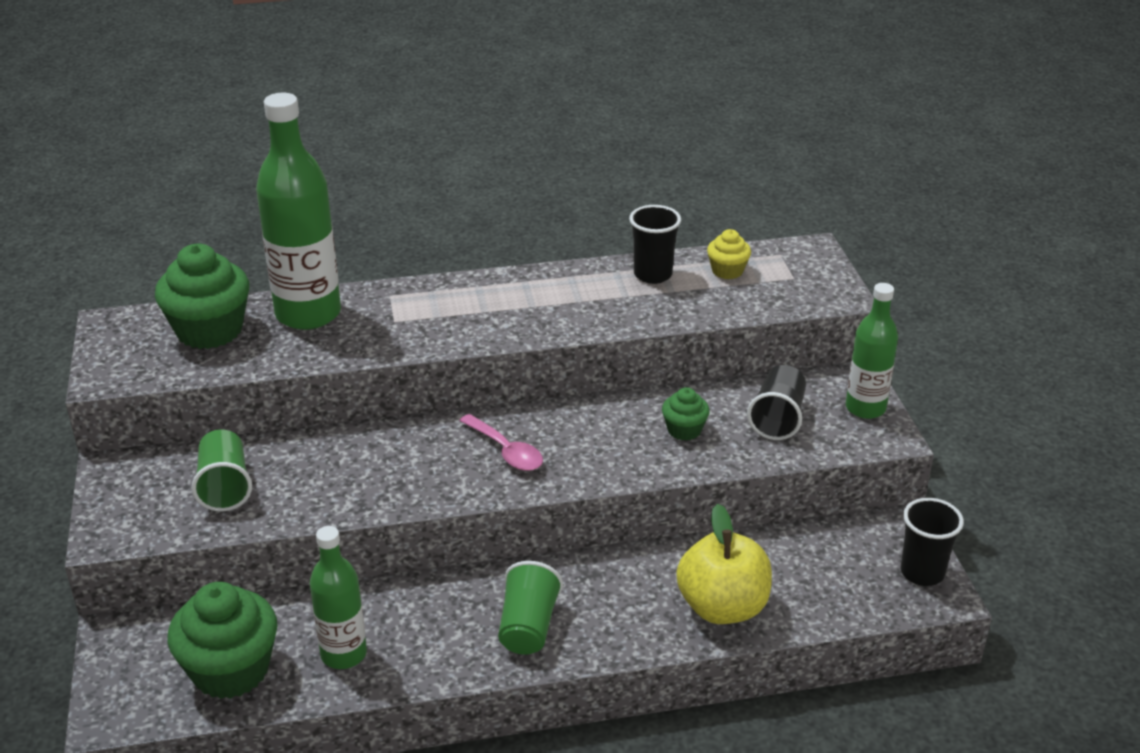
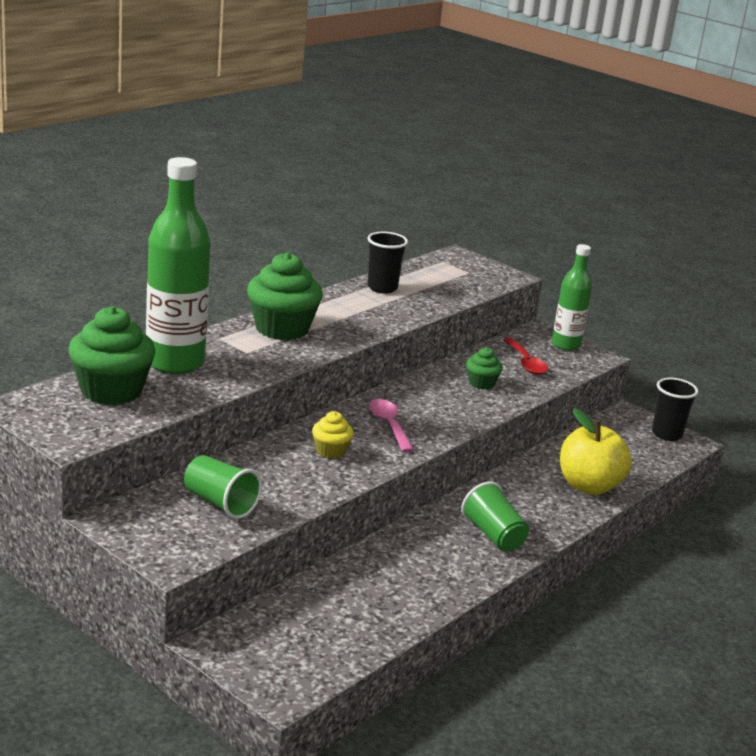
camera: 40 degrees left, 10 degrees down
(230, 670) = (333, 632): green cupcake -> green cupcake (282, 329)
(343, 654) = (398, 593): green bottle -> none
(506, 451) = (389, 425): pink spoon -> pink spoon turned 120 degrees counterclockwise
(727, 271) = (425, 276): yellow cupcake -> yellow cupcake (331, 451)
(777, 418) = (526, 363): black cup -> red spoon

